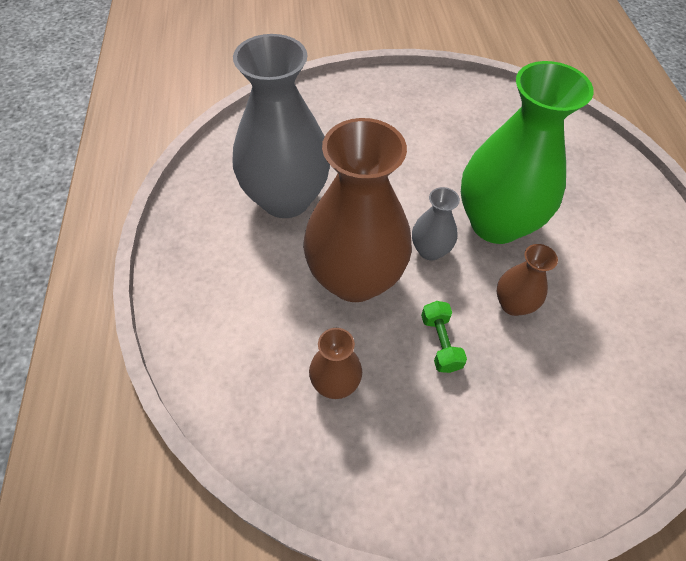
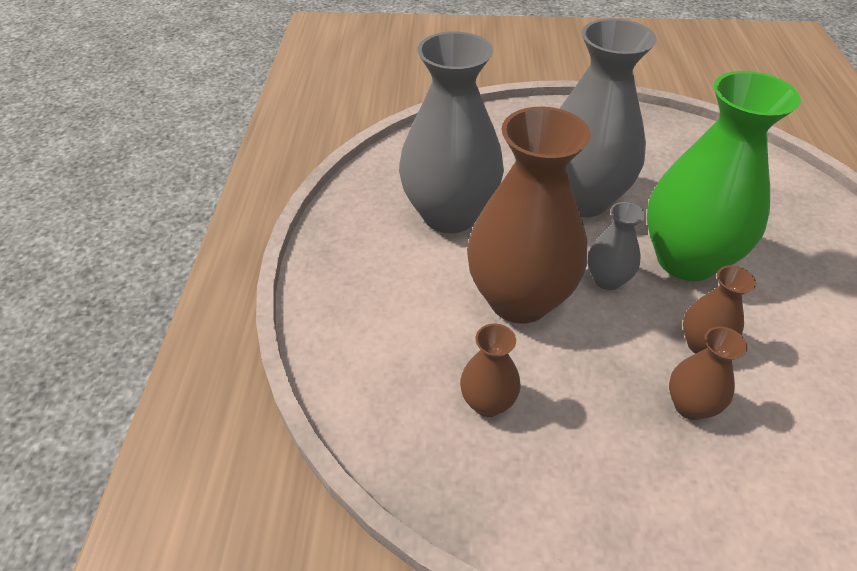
camera: 10 degrees right, 10 degrees down
(402, 172) = (581, 199): none -> grey vase
(440, 343) = (613, 375): green dumbbell -> none
(506, 363) = (690, 406): none -> brown vase

